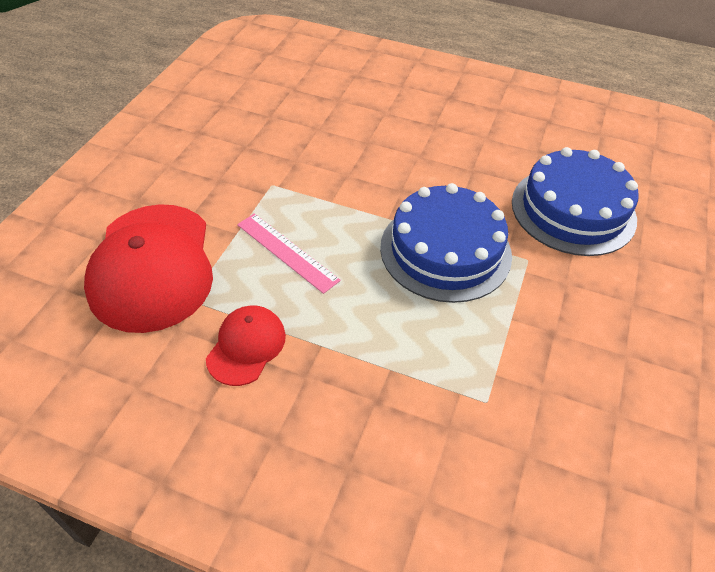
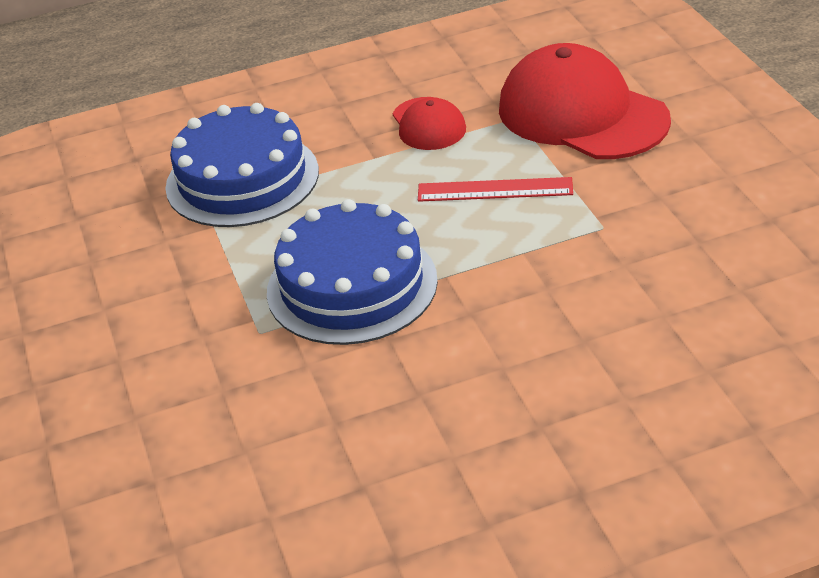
camera: 145 degrees right, 10 degrees down
(287, 252) = (495, 190): pink ruler -> red ruler
(573, 210) = (250, 425): blue cake -> blue cake (242, 179)

